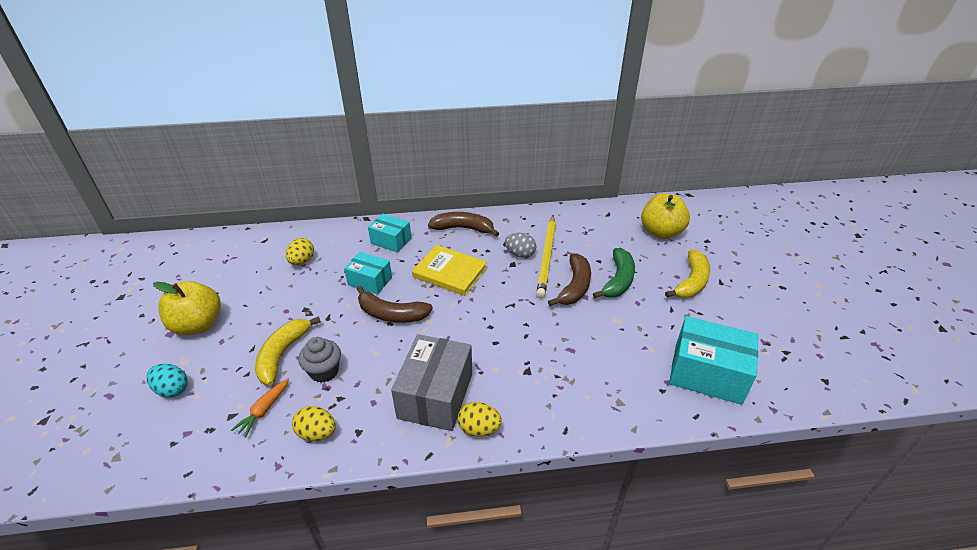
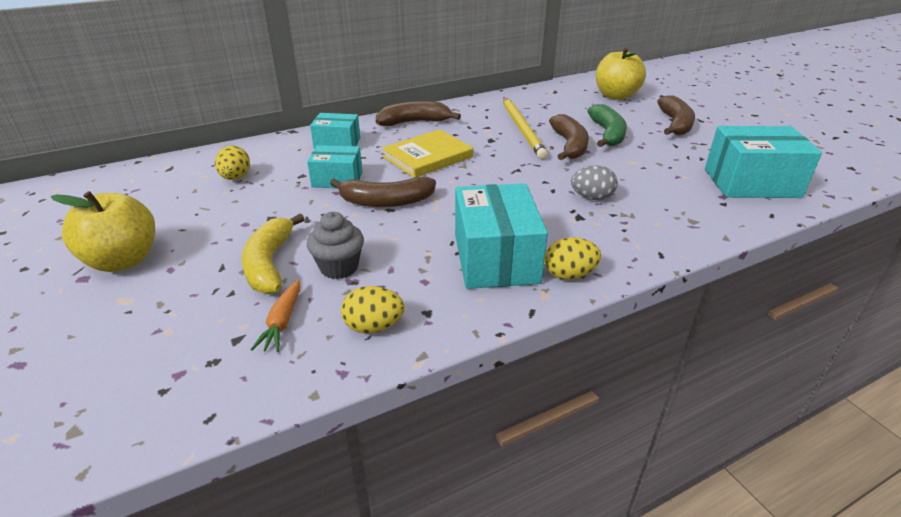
camera: 20 degrees left, 5 degrees down
(172, 389) = (125, 333): turquoise egg -> none
(435, 395) = (496, 258): grey box -> turquoise box
(450, 272) = (427, 157): yellow book -> yellow book turned 45 degrees counterclockwise
(520, 254) = (492, 131): grey egg -> grey egg (592, 197)
(691, 282) = (675, 124): yellow banana -> brown banana

